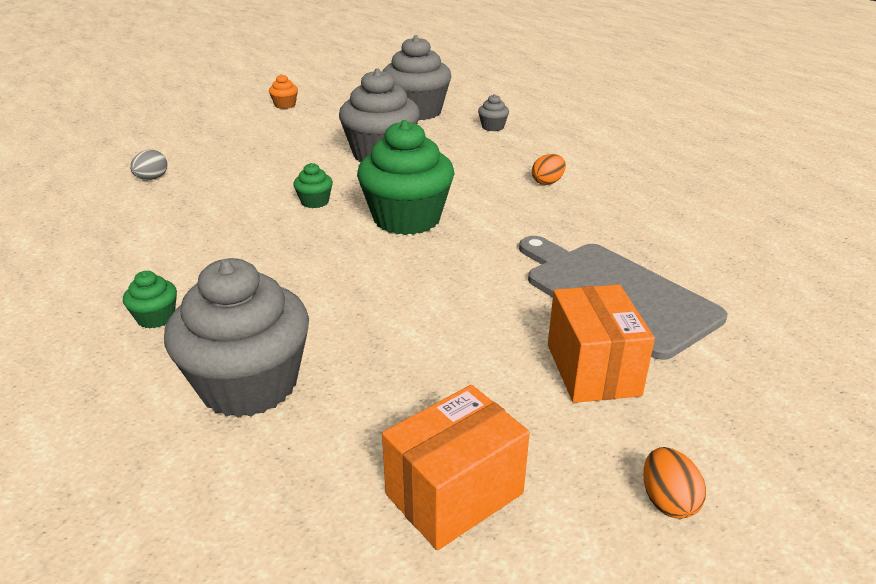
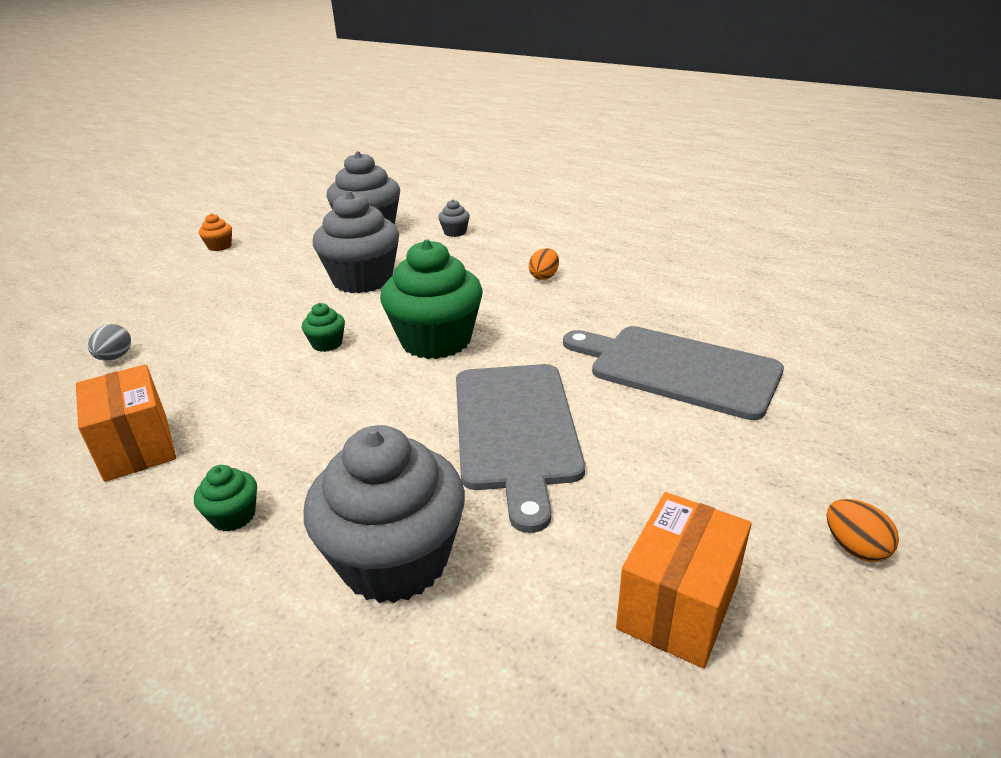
camera: 20 degrees left, 0 degrees up
(421, 309) = (515, 429): none -> grey cutting board
(592, 369) = (709, 445): orange box -> orange box (136, 447)

